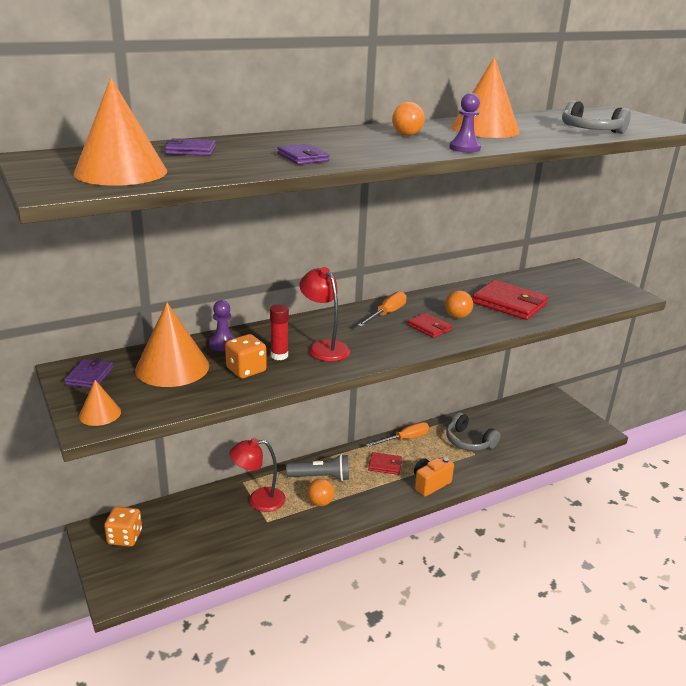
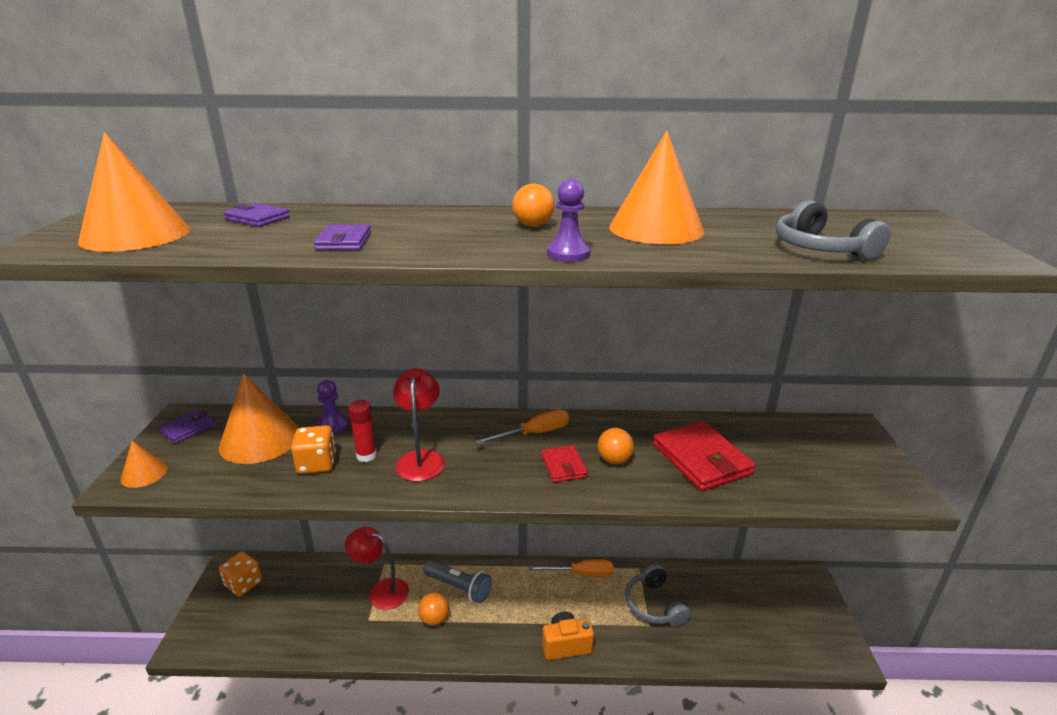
camera: 30 degrees right, 0 degrees up
(385, 465) = (535, 599): red wallet -> none

